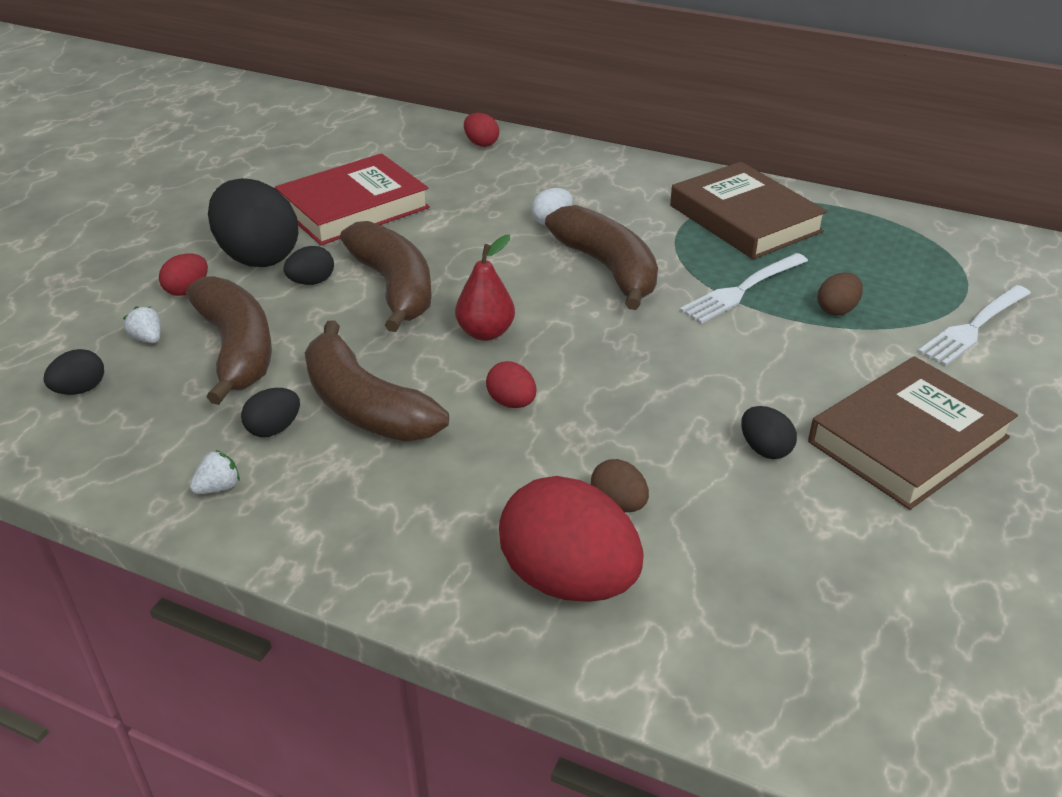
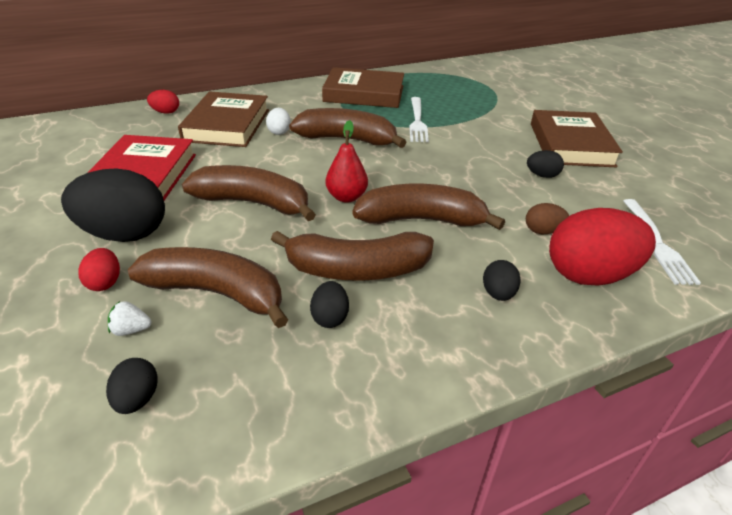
camera: 50 degrees left, 0 degrees up
(218, 487) = (362, 374): white strawberry -> none
(311, 282) = (194, 228): black egg -> black egg (498, 294)
(511, 402) = (421, 220): red egg -> brown banana
(514, 187) = (227, 125): none -> brown book
(837, 310) = (463, 112): brown egg -> none
(974, 327) = (513, 96): white fork -> white fork (657, 243)

